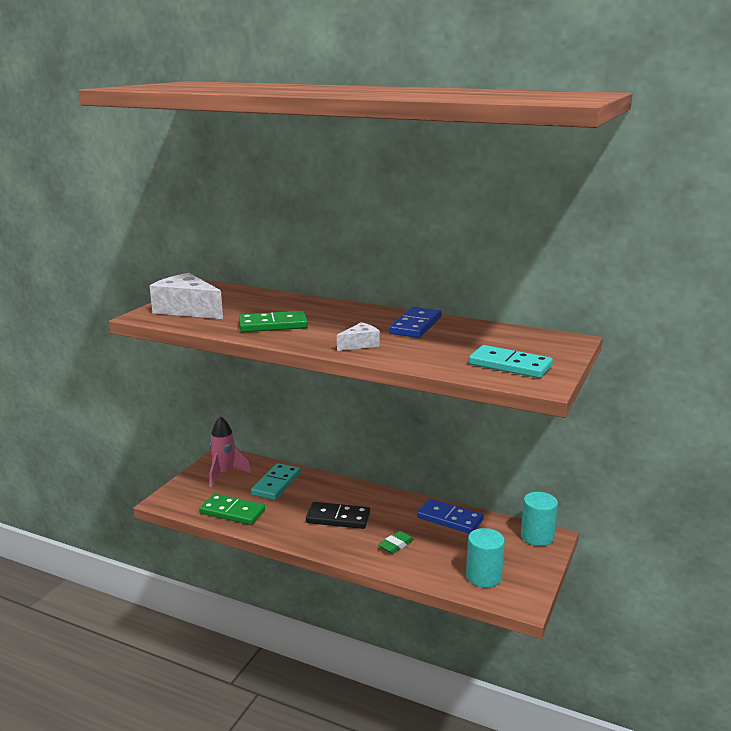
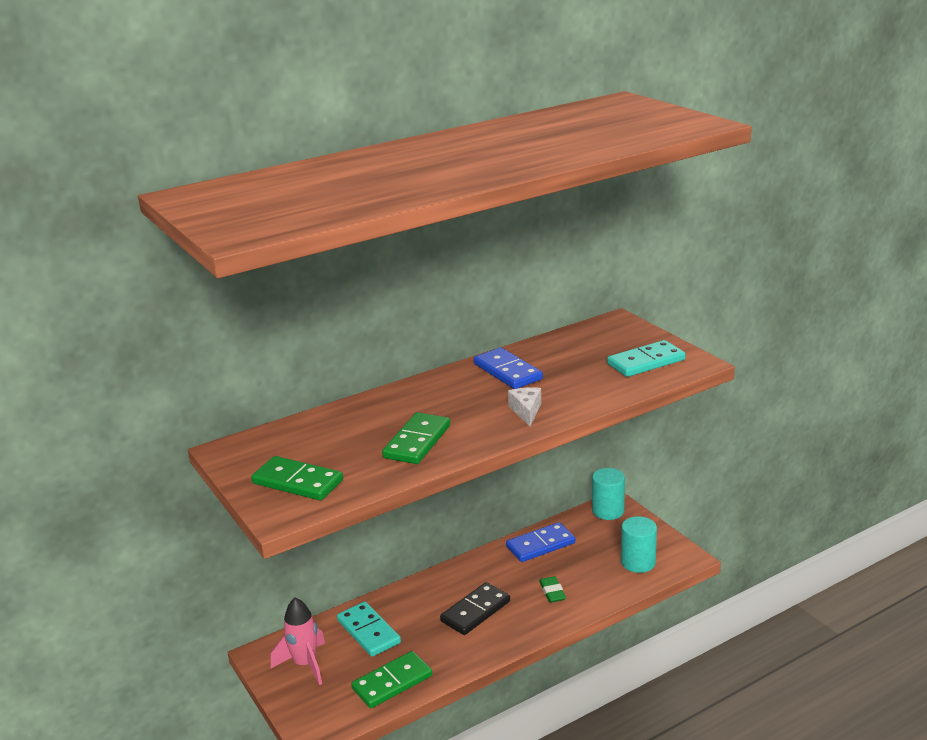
camera: 55 degrees left, 5 degrees up
(187, 310) = (298, 482): white cheese -> green domino

